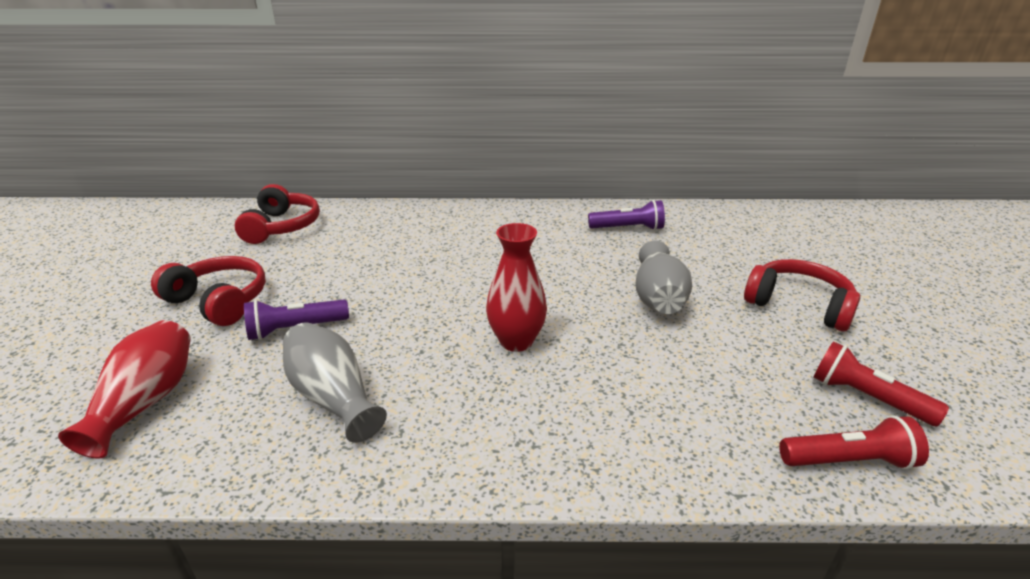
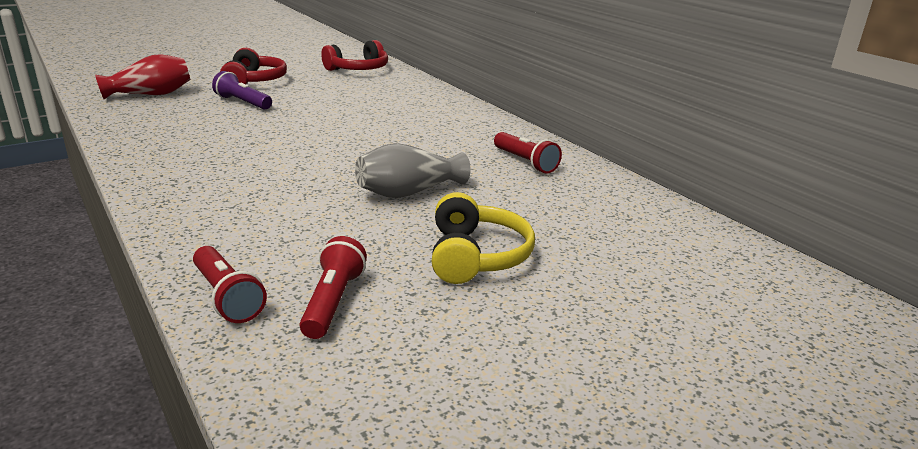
camera: 55 degrees right, 5 degrees down
(333, 397) = (183, 127): grey vase -> none
(516, 341) = (287, 157): red vase -> none
(627, 228) = (525, 162): purple flashlight -> red flashlight
(798, 305) = (476, 256): red headphones -> yellow headphones

